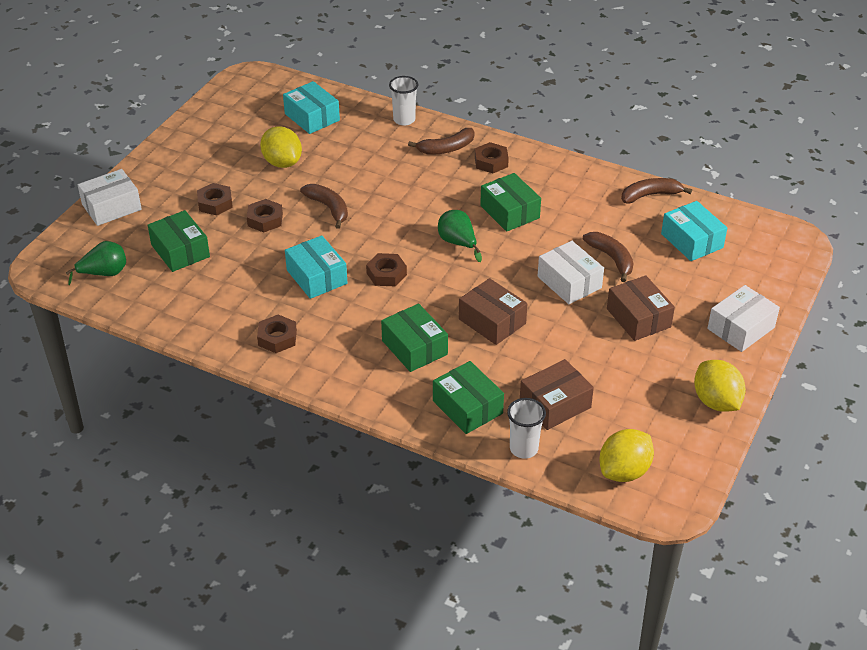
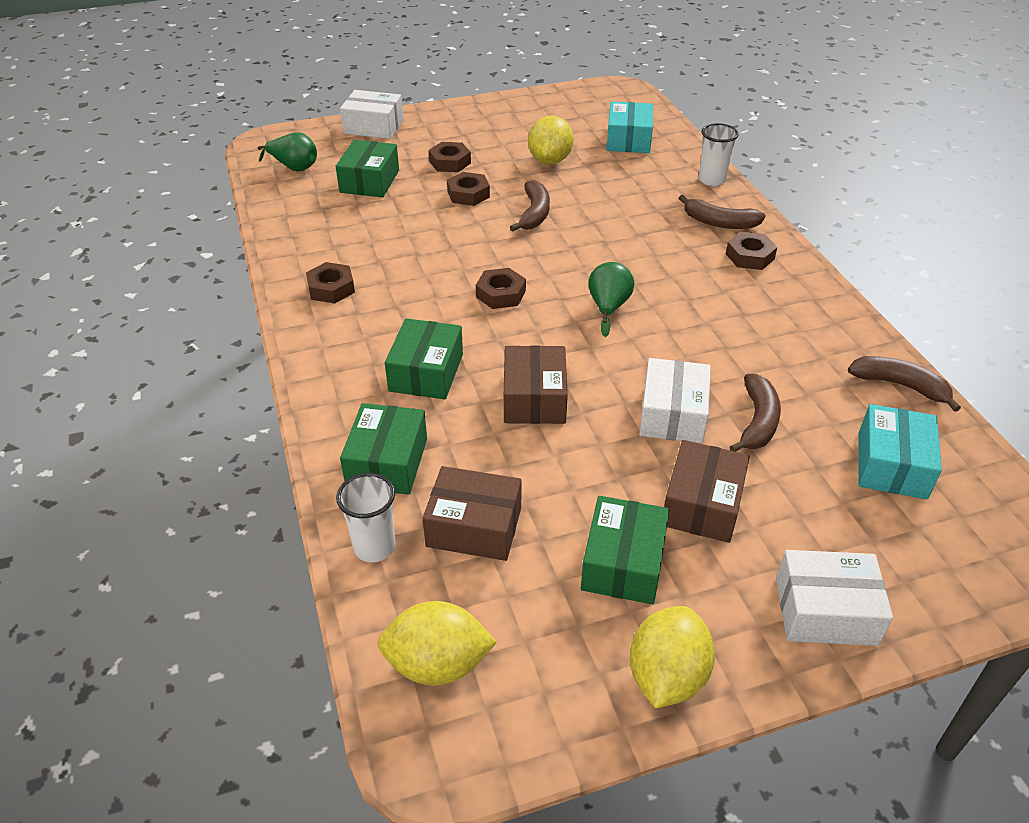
camera: 45 degrees right, 0 degrees up
(316, 277) = (438, 260): turquoise box -> none
(510, 212) = (704, 310): green box -> green box (623, 563)

